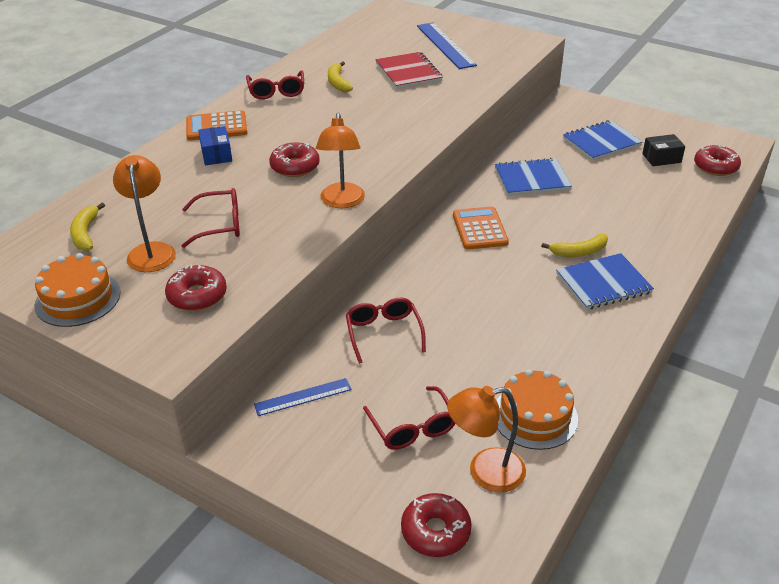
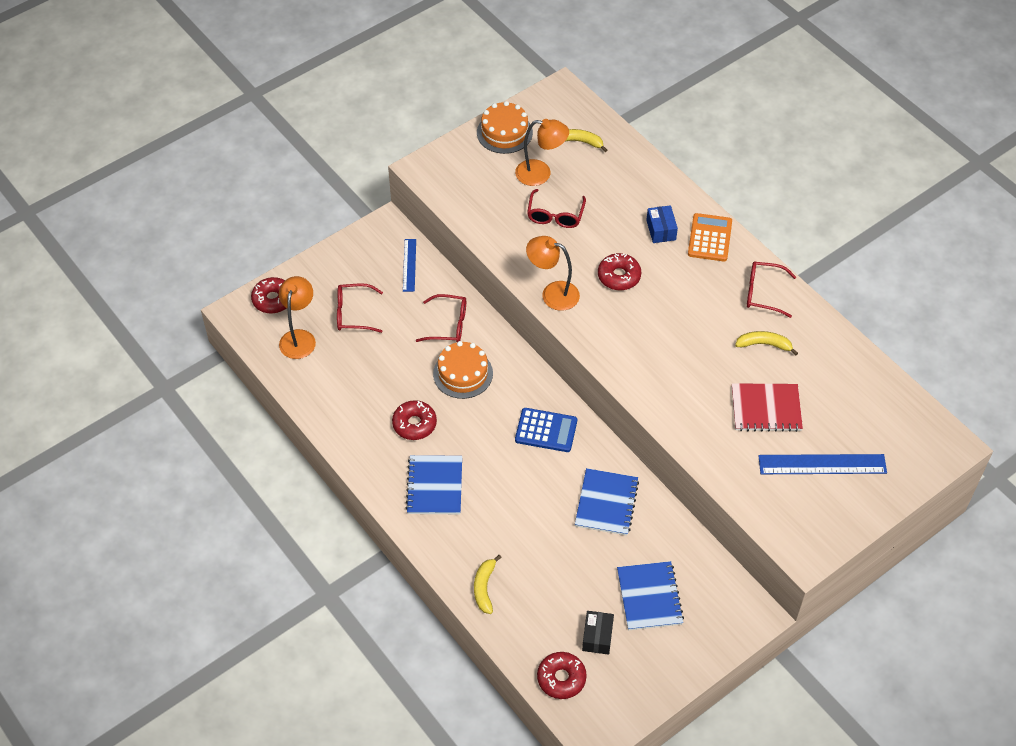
camera: 110 degrees right, 15 degrees up
(197, 296) = (477, 190): red donut -> red donut (414, 424)
(216, 154) = (661, 230): blue box -> blue box turned 75 degrees clockwise
(480, 229) = (546, 430): orange calculator -> blue calculator
(535, 416) = (327, 381): orange cake -> orange cake (463, 373)
(579, 252) = (482, 489): yellow banana -> yellow banana (484, 588)

